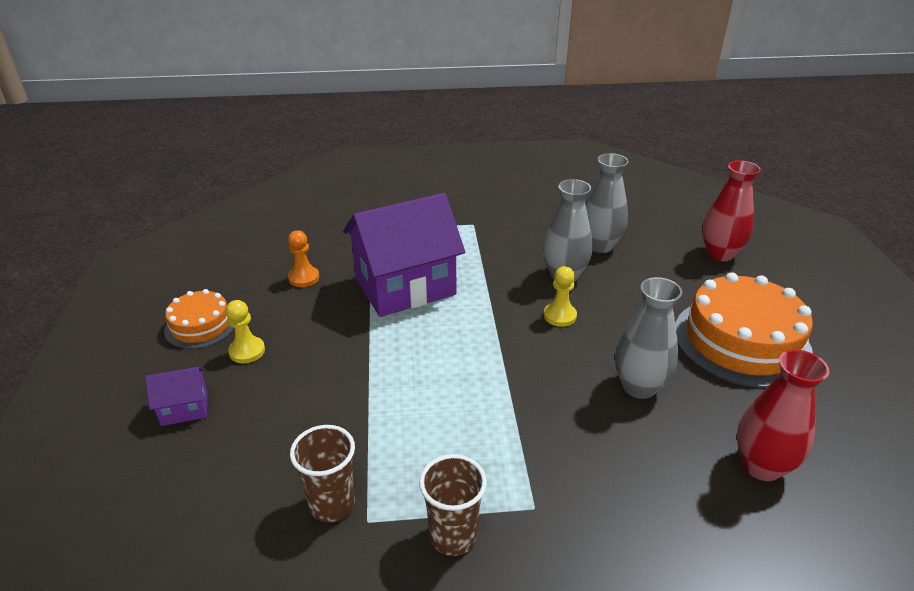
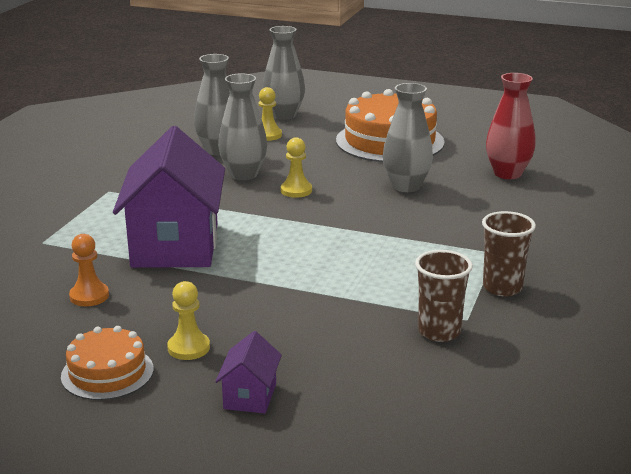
camera: 65 degrees left, 10 degrees down
(662, 260) = (268, 135): none -> yellow pawn
(720, 254) = (284, 115): red vase -> grey vase

